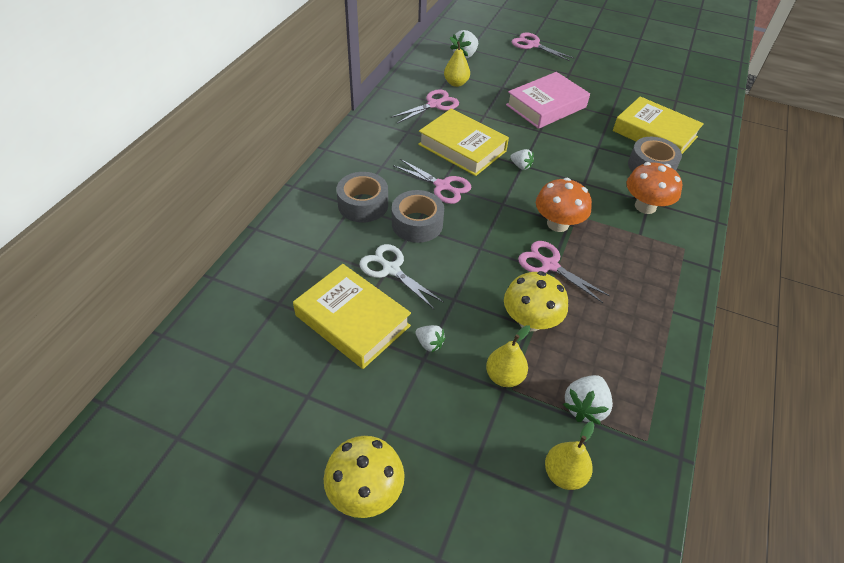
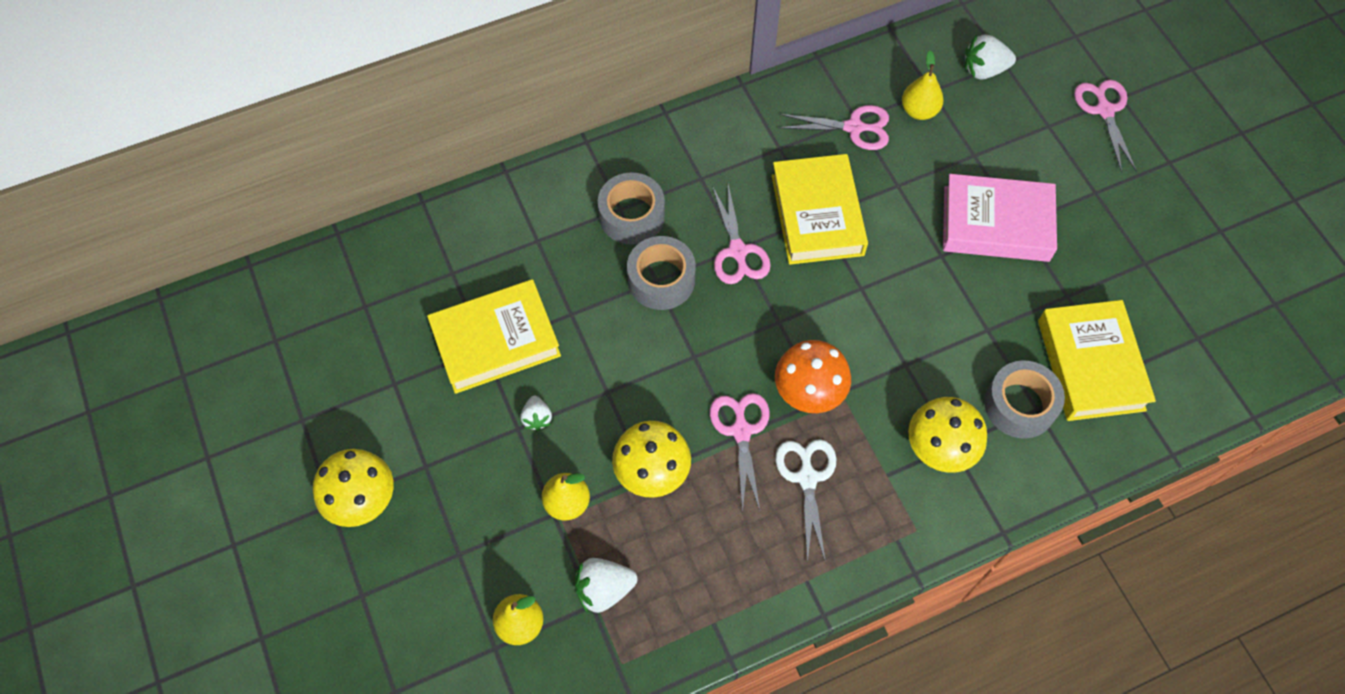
camera: 45 degrees right, 15 degrees up
(352, 320) = (496, 341): yellow book -> yellow book turned 75 degrees clockwise
(391, 269) = (582, 314): white scissors -> white scissors (807, 478)
(521, 166) = (857, 288): white strawberry -> none
(645, 206) = (940, 448): orange mushroom -> yellow mushroom

